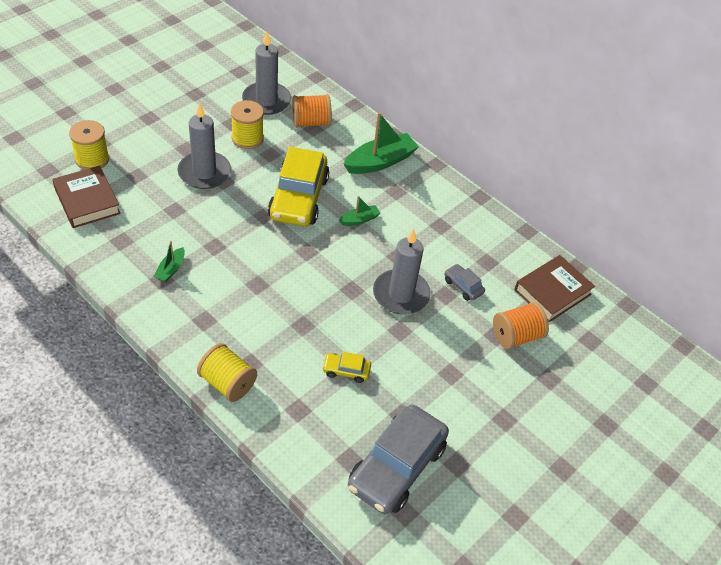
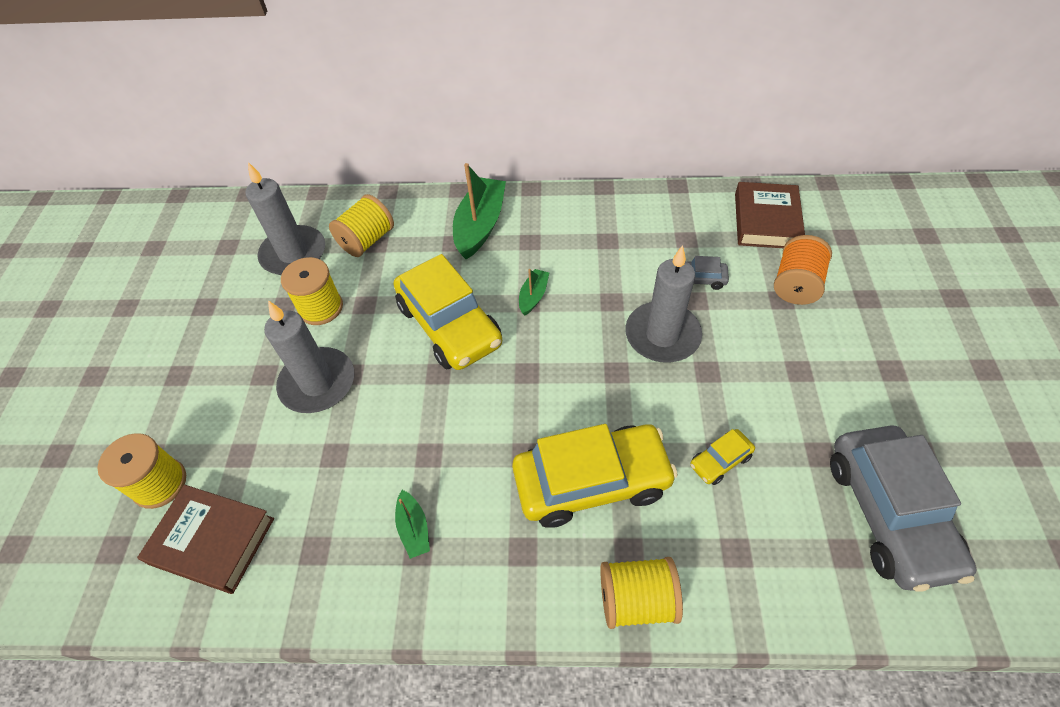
camera: 35 degrees left, 5 degrees up
(272, 323) = (591, 481): none -> yellow car
(311, 122) = (367, 240): orange spool -> yellow spool

